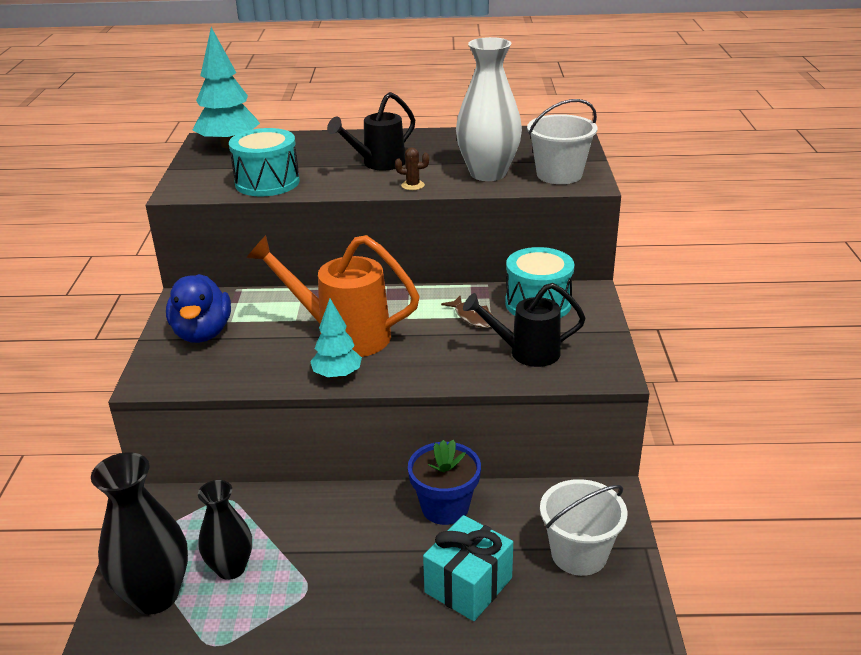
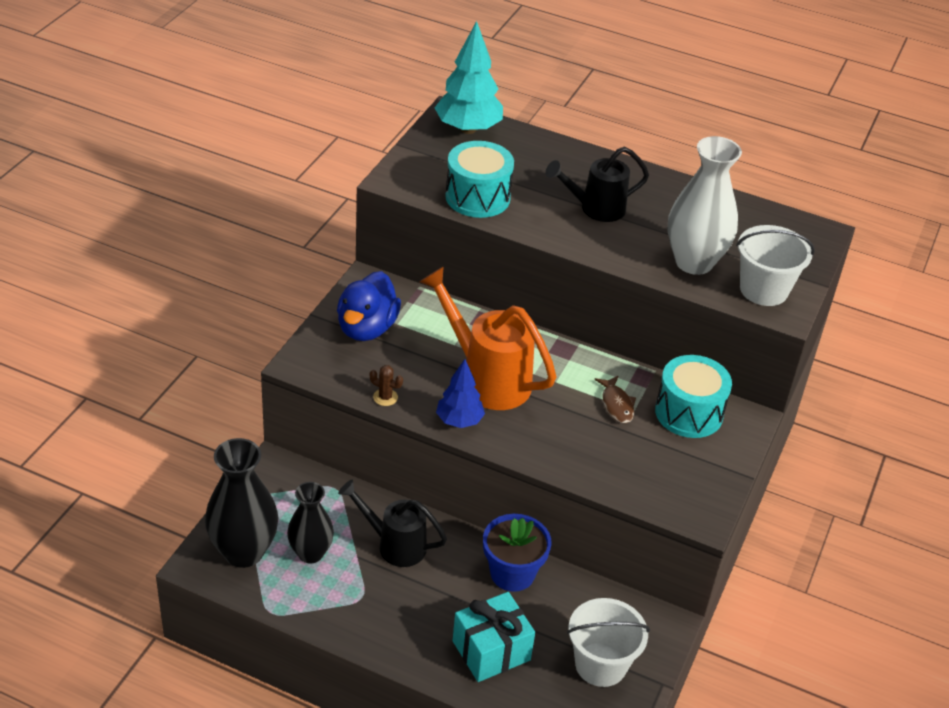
camera: 20 degrees right, 10 degrees up
(337, 375) = (459, 421): turquoise tree -> blue tree
(413, 185) = (610, 252): brown cactus -> brown cactus (385, 397)
(526, 352) = (640, 464): black watering can -> black watering can (395, 545)

